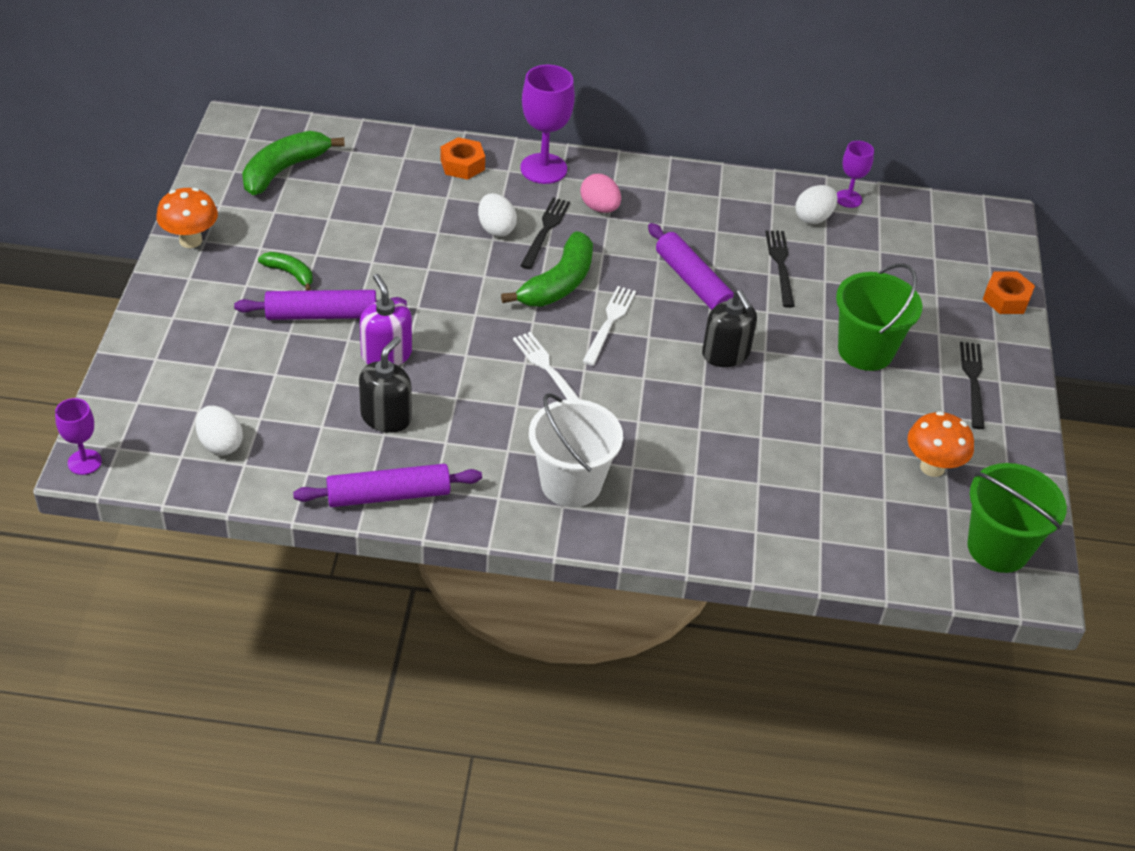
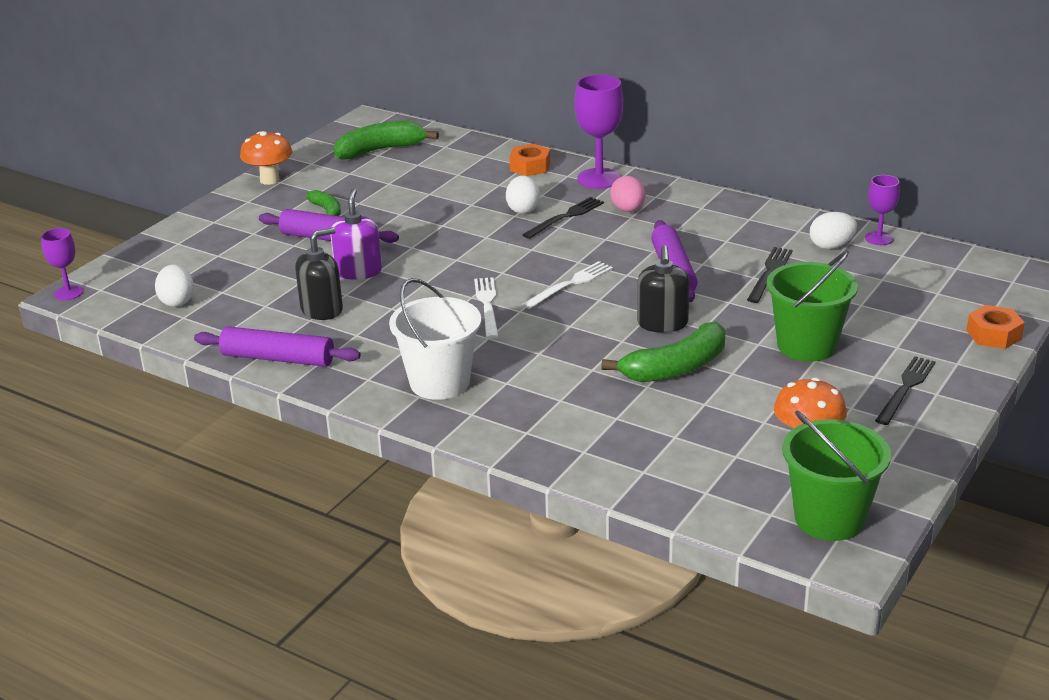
camera: 30 degrees right, 15 degrees down
(559, 283) = (547, 252): green banana -> green banana (676, 368)

